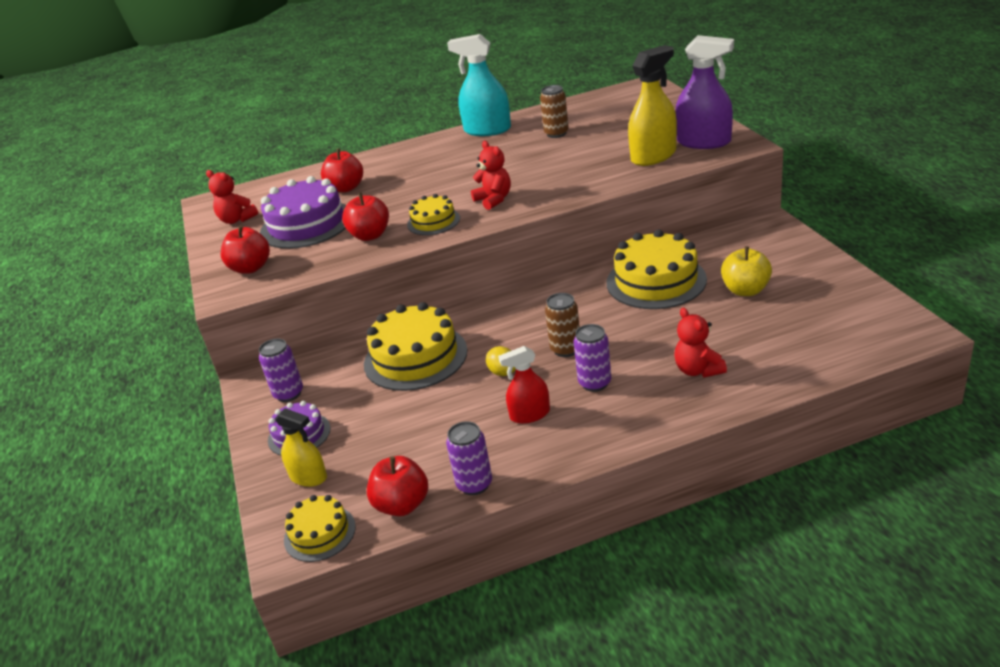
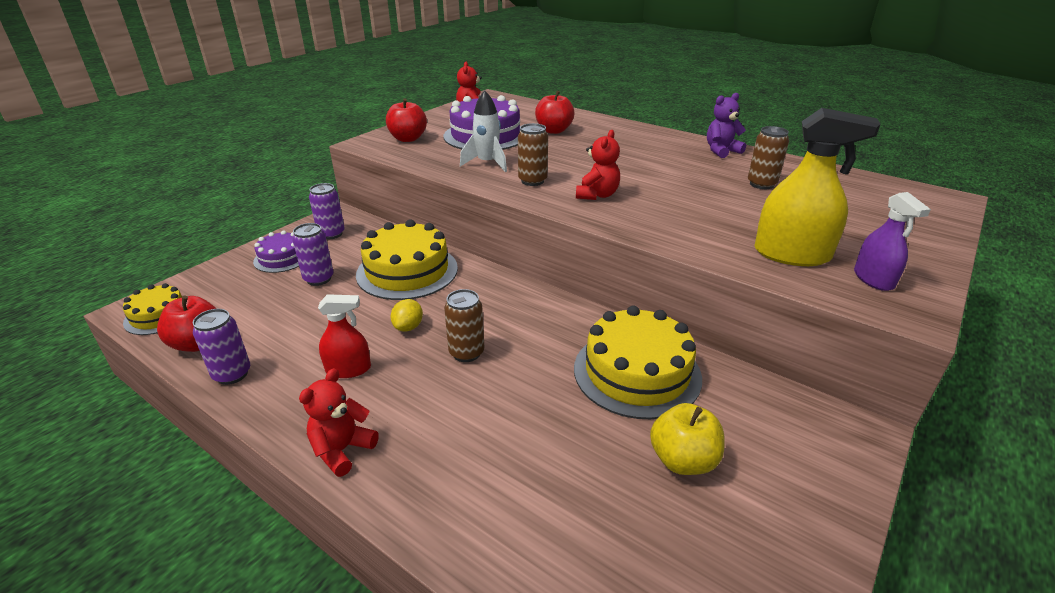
camera: 50 degrees right, 0 degrees up
(308, 477) = (229, 283): yellow spray bottle -> none
(370, 235) = (487, 163): red apple -> white rocket
(433, 221) = (532, 181): yellow cake -> brown can
(487, 130) = (721, 151): turquoise spray bottle -> purple teddy bear
(530, 414) = (348, 369): red spray bottle -> red spray bottle turned 135 degrees clockwise
(595, 383) = (418, 395): purple can -> purple can (319, 279)
(698, 370) = (484, 473): red teddy bear -> red teddy bear (342, 450)
(704, 142) = (873, 279): purple spray bottle -> purple spray bottle, size x0.60

